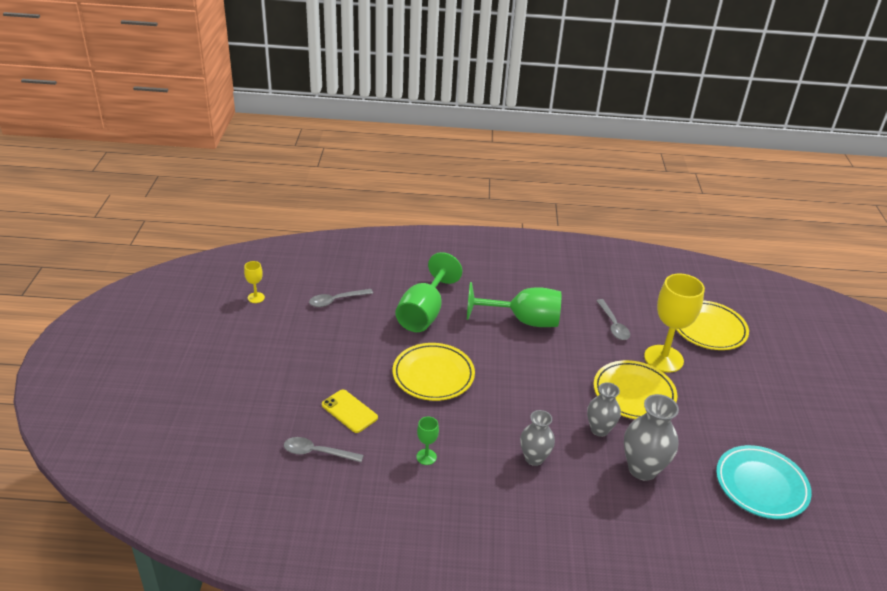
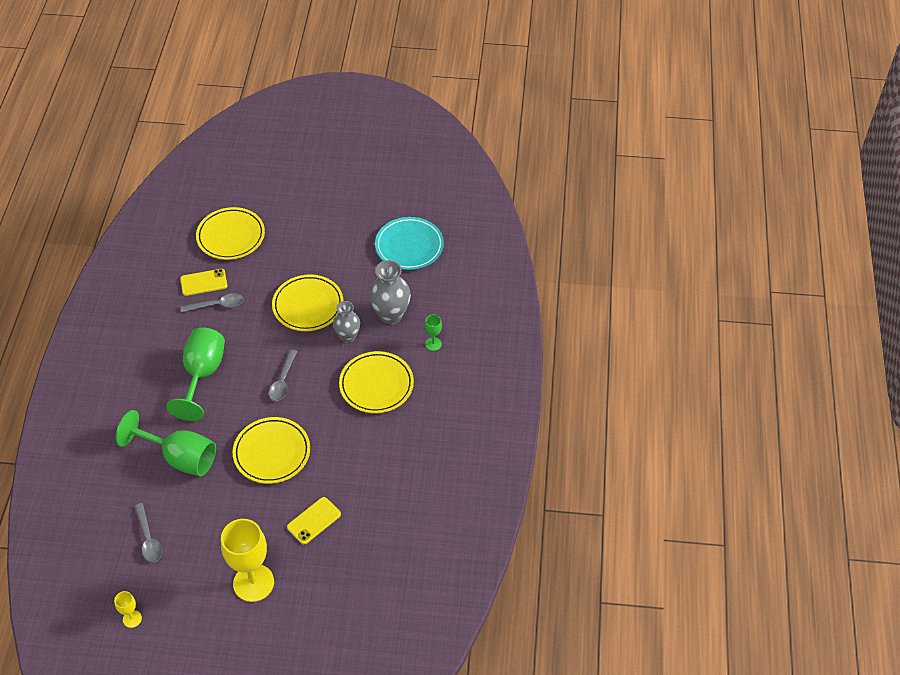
camera: 85 degrees left, 15 degrees up
(317, 452) = (362, 544): grey spoon -> grey spoon (283, 381)
(426, 457) = (371, 461): green goblet -> green goblet (433, 344)
(534, 458) = (376, 385): grey vase -> yellow plate
(639, 314) = (204, 282): none -> yellow phone
(663, 359) = (267, 277): yellow goblet -> yellow goblet (253, 583)

